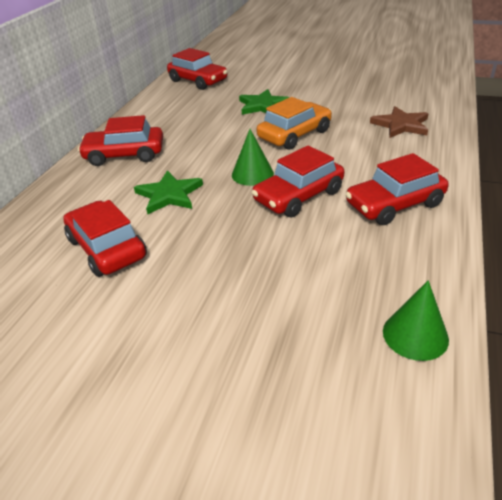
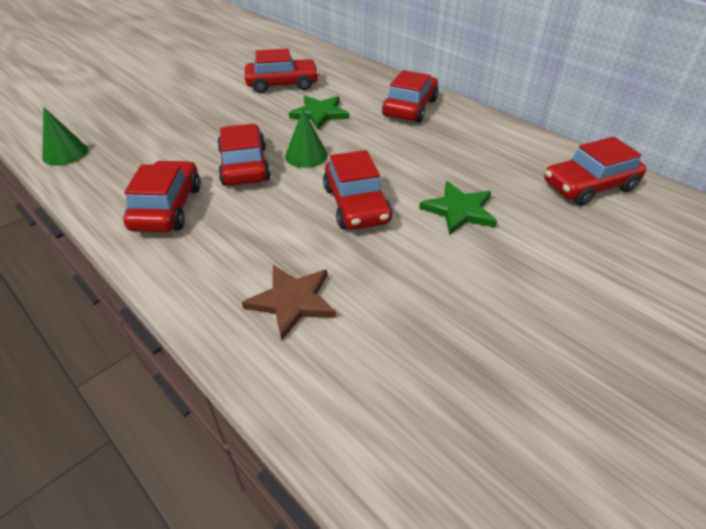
camera: 115 degrees right, 5 degrees up
(294, 135) = (356, 205): orange car -> red car

